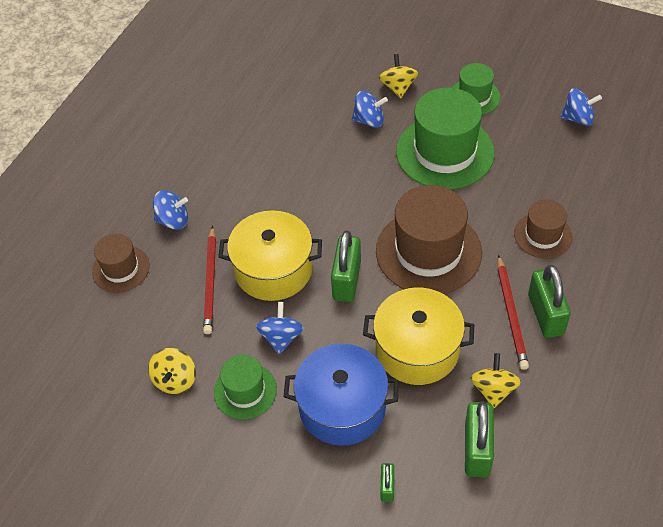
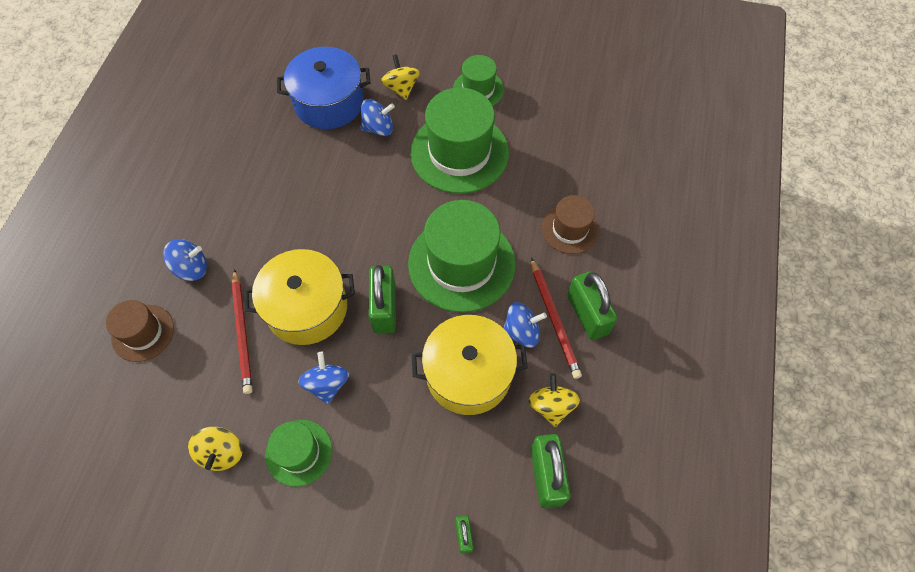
camera: 15 degrees left, 10 degrees up
(342, 407) = (403, 453): blue pot -> blue pot (329, 103)
(428, 251) = (461, 263): brown hat -> green hat
(578, 118) = (581, 100): blue spinning top -> blue spinning top (521, 332)

